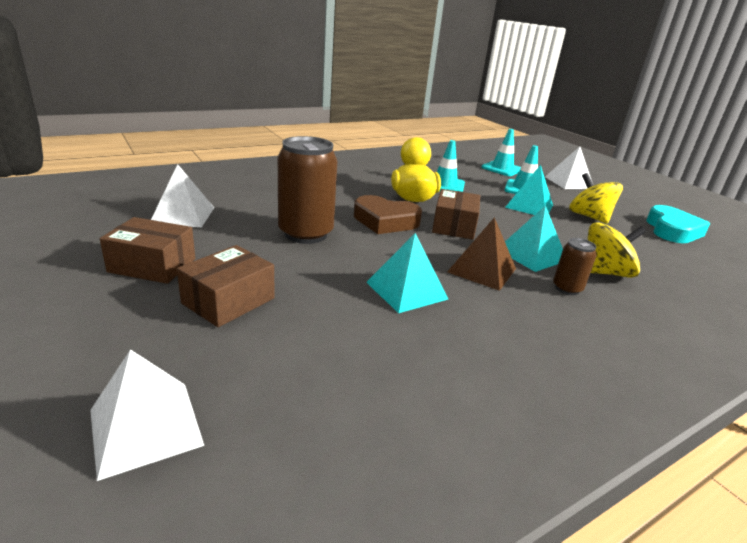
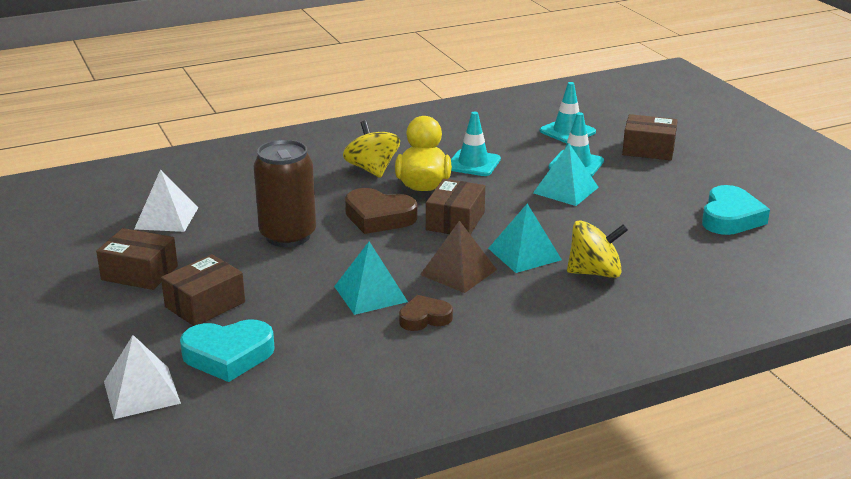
camera: 10 degrees right, 0 degrees up
(264, 366) = (228, 355): none -> turquoise heart
(474, 317) = (424, 318): none -> brown heart
(567, 288) = (538, 290): brown can -> none
(569, 182) = (648, 149): white pyramid -> brown box
(589, 217) = (634, 202): yellow spinning top -> yellow spinning top (372, 169)

